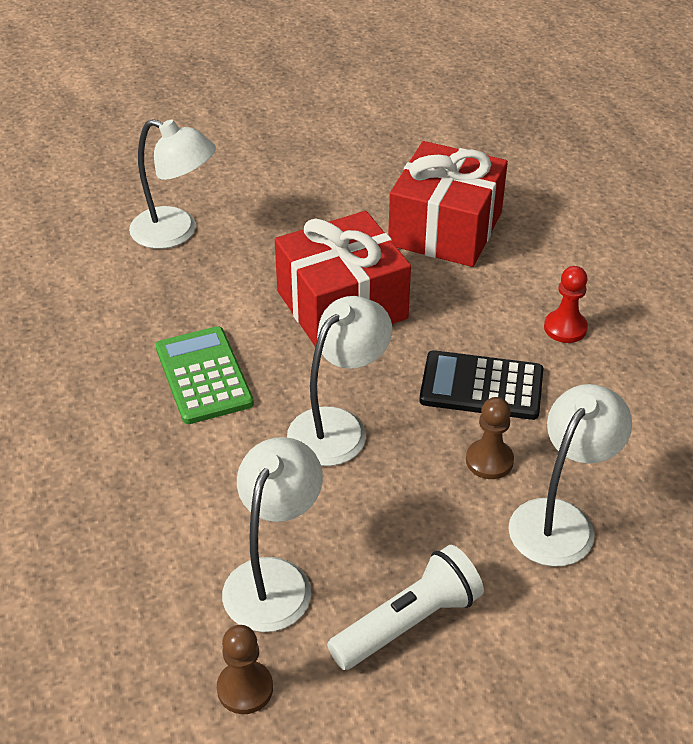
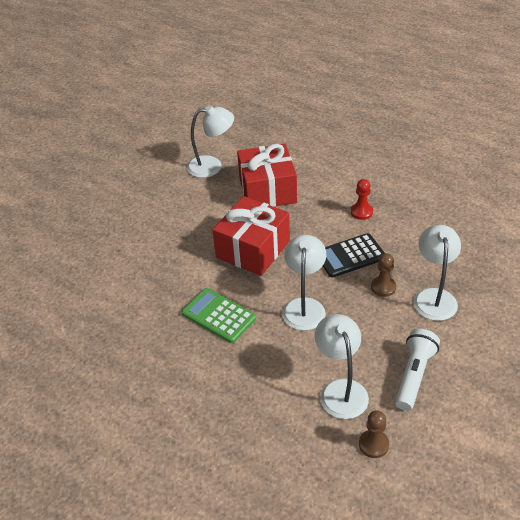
camera: 30 degrees left, 0 degrees up
(176, 232) = (135, 252): white lamp -> white lamp (212, 166)

